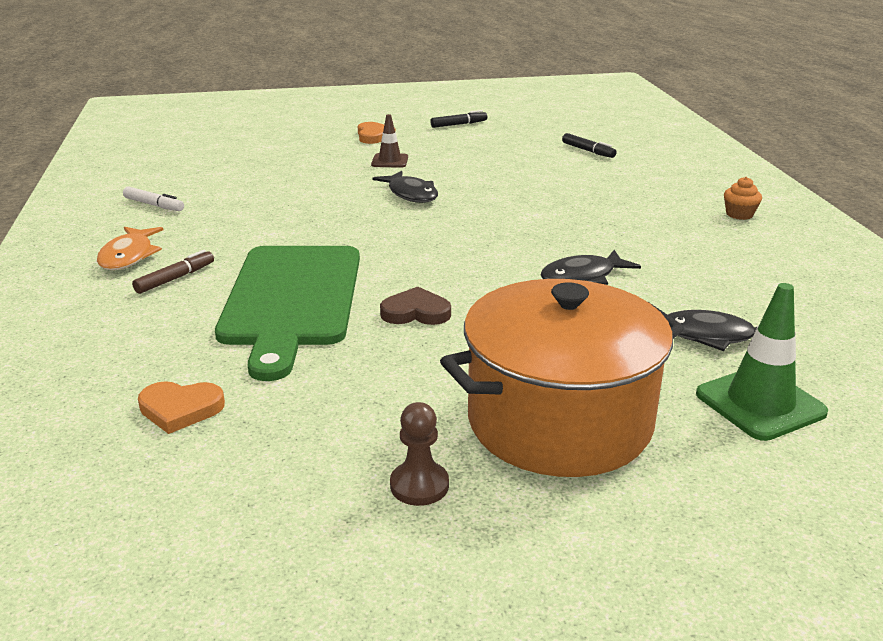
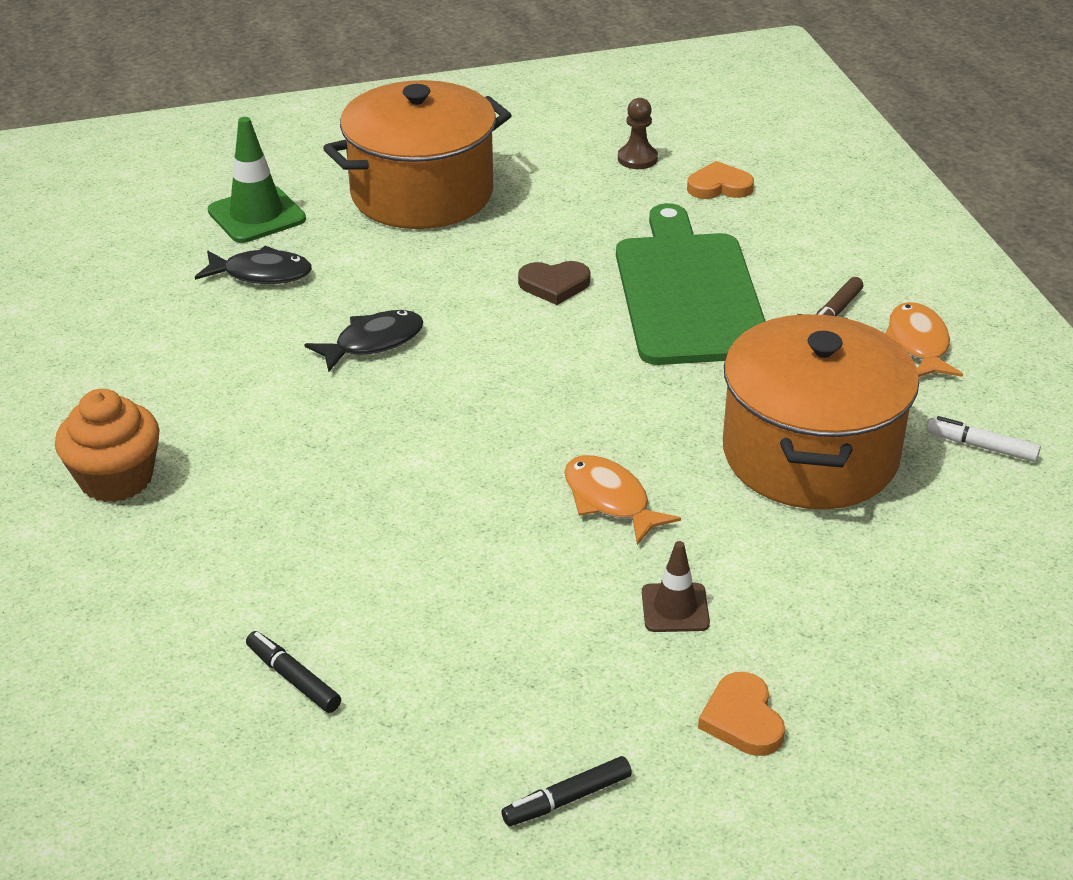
camera: 175 degrees right, 10 degrees up
(270, 206) = (810, 454): none -> orange pot
(411, 194) = (610, 500): black fish -> orange fish
(419, 485) = (522, 150): brown pawn -> brown pawn (637, 159)
(739, 214) = (116, 478): orange cupcake -> orange cupcake, size x1.87

